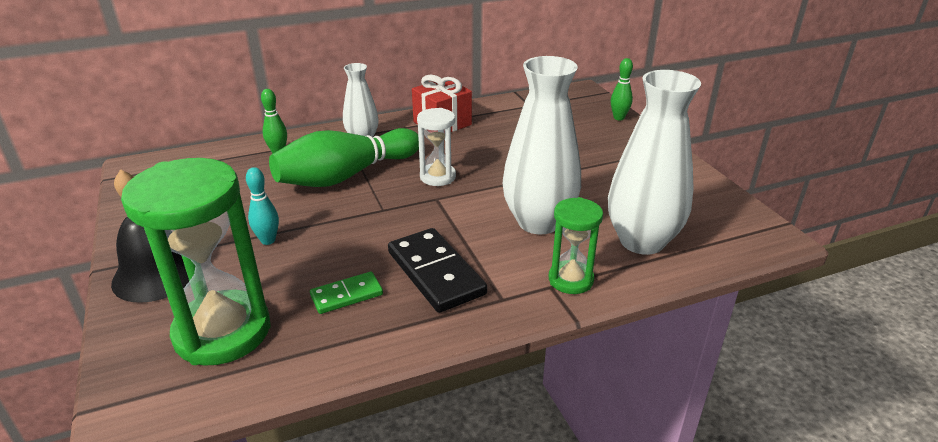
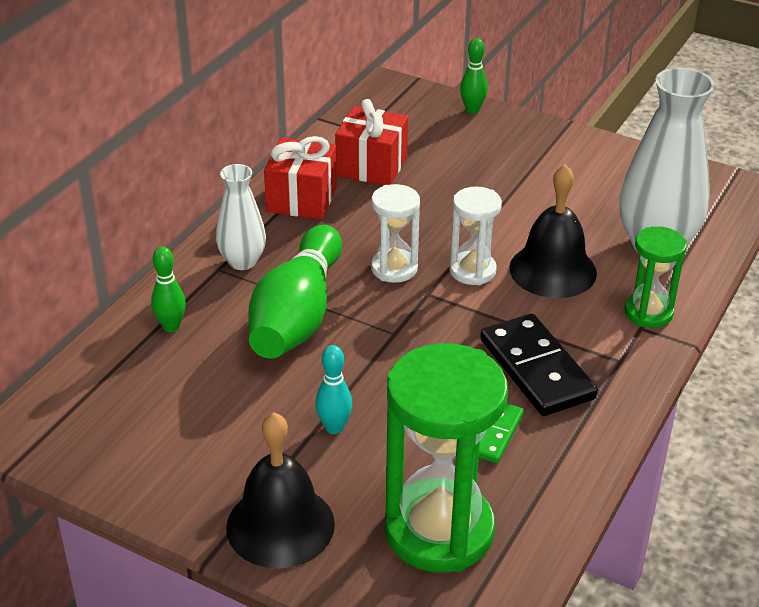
camera: 40 degrees left, 5 degrees up
(435, 273) = (536, 369): black domino -> black domino turned 45 degrees clockwise
(483, 199) = (472, 271): none -> white hourglass
(508, 123) = (371, 166): none -> red gift
(538, 222) = (552, 270): white vase -> black bell

